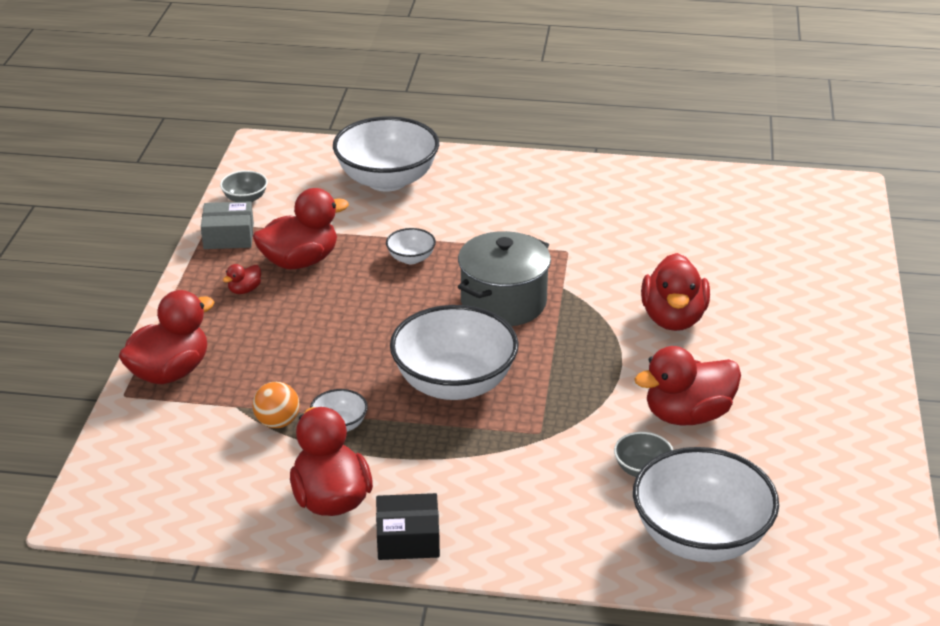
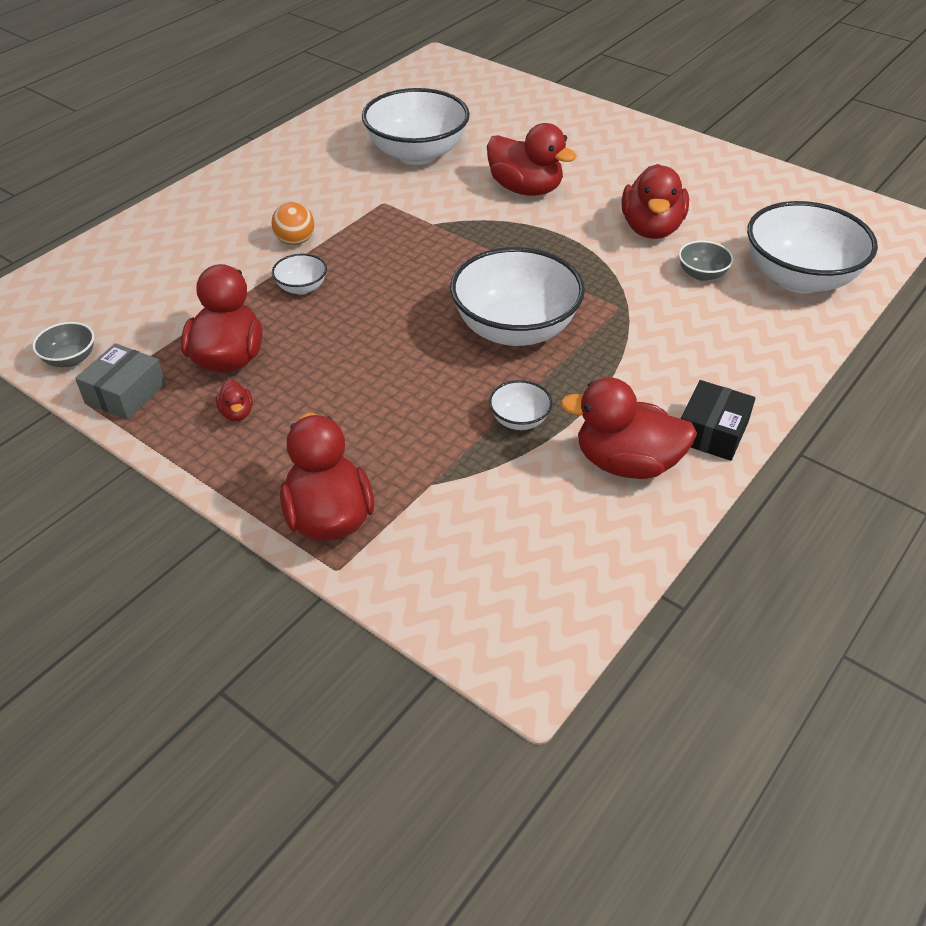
camera: 60 degrees left, 10 degrees up
(277, 422) = (482, 461): orange ball -> orange ball (295, 241)
(387, 180) = (156, 257): white bowl -> white bowl (417, 153)
(503, 302) = (423, 261): grey pot -> none

